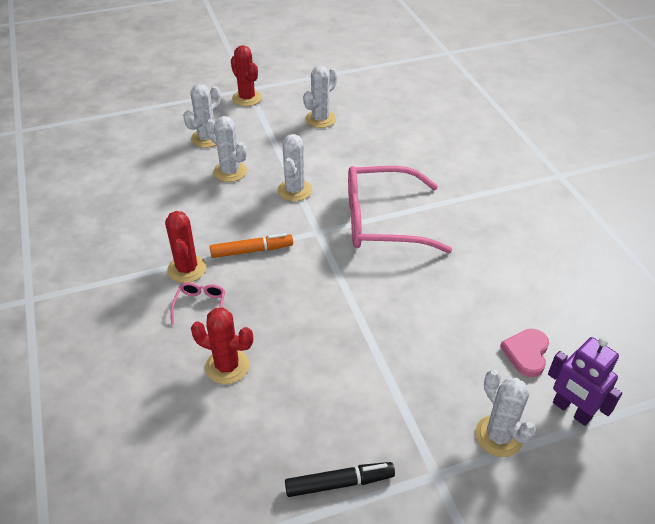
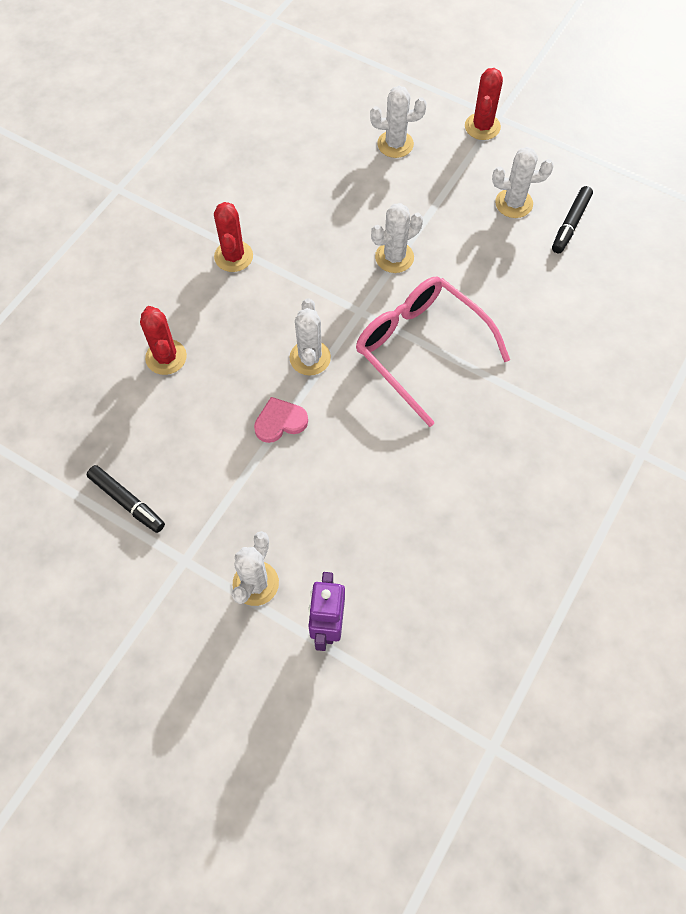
camera: 50 degrees right, 20 degrees up
(187, 269) = (233, 256): red cactus -> red cactus turned 45 degrees counterclockwise
(200, 306) = (206, 295): pink glasses -> none
(230, 172) = (370, 194): white cactus -> white cactus (310, 358)
(252, 250) = (293, 282): orange marker -> none
(364, 108) = (570, 224): none -> black marker
(526, 353) = (362, 556): pink heart -> pink heart (280, 422)

